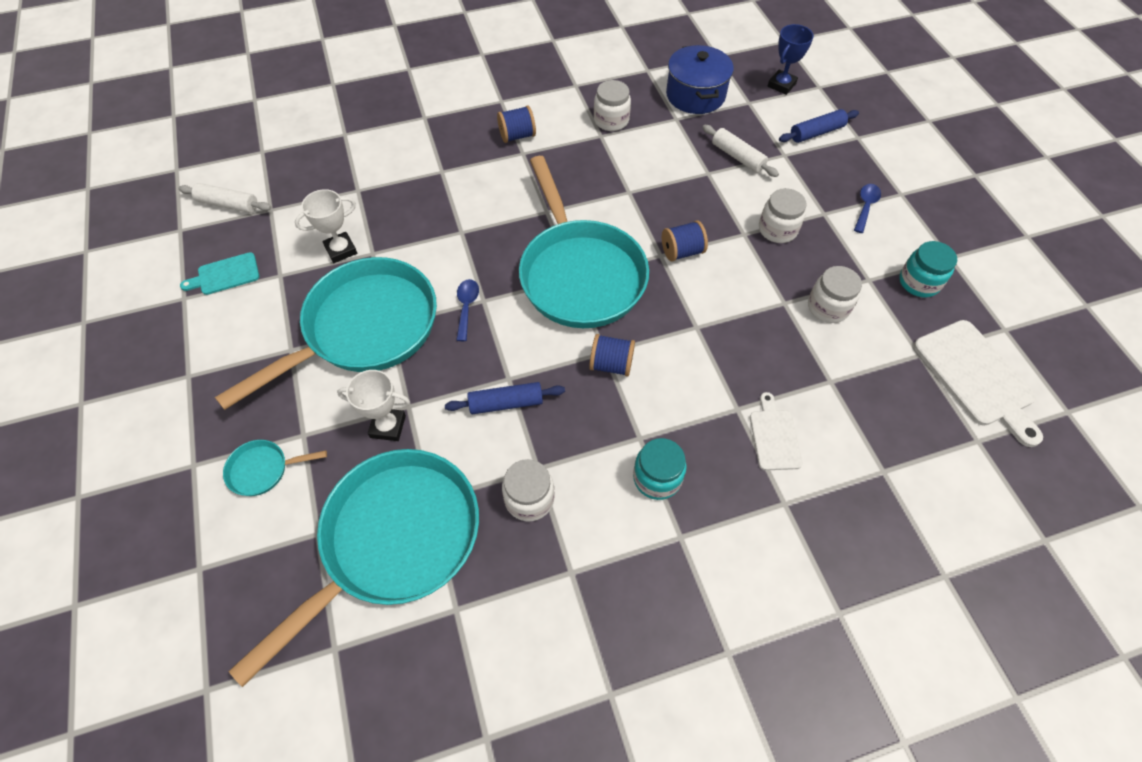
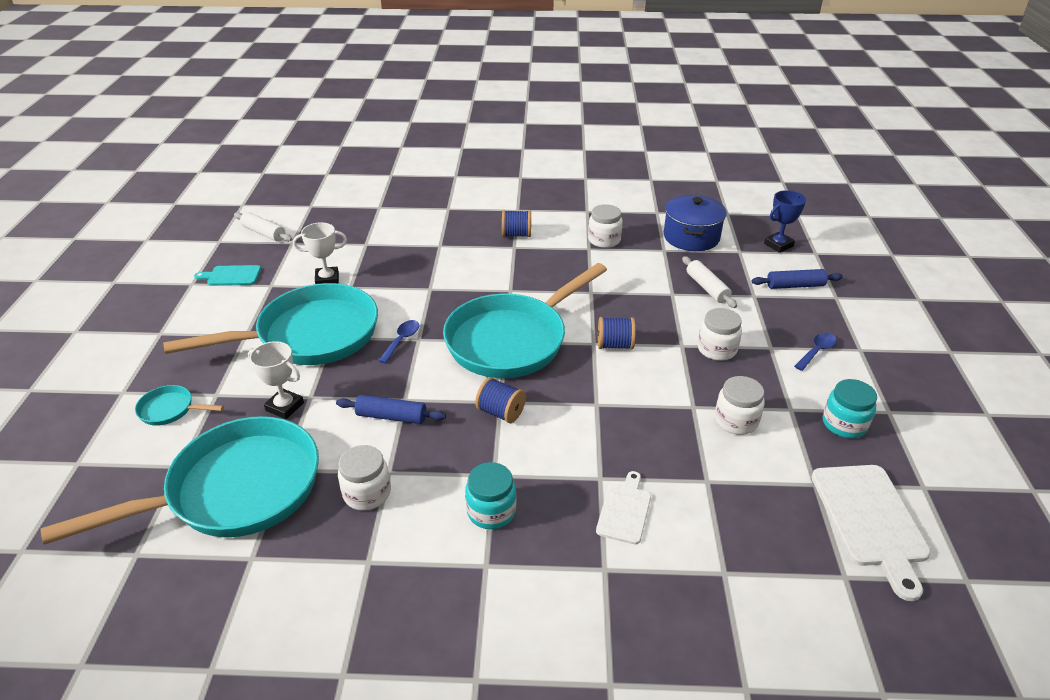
camera: 20 degrees right, 20 degrees down
(579, 273) = (512, 340): turquoise pan -> turquoise pan turned 45 degrees clockwise

